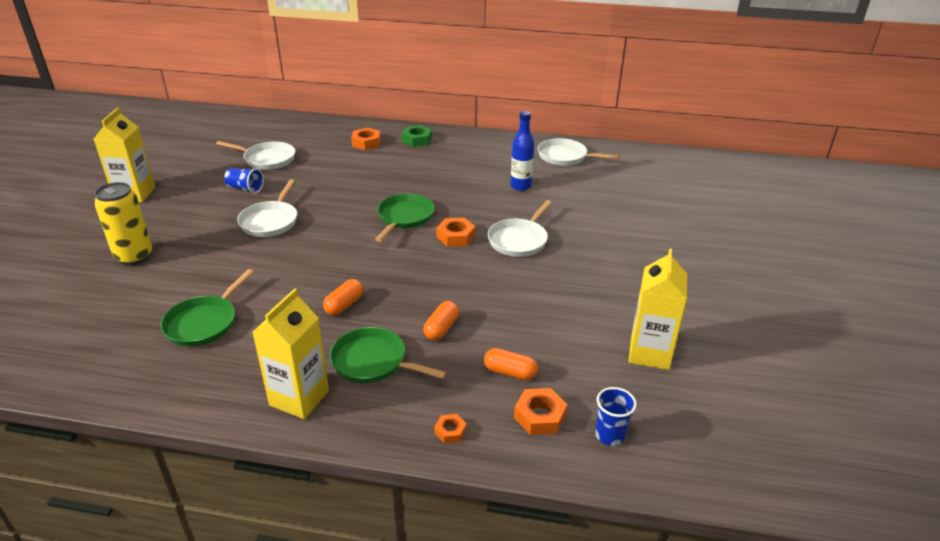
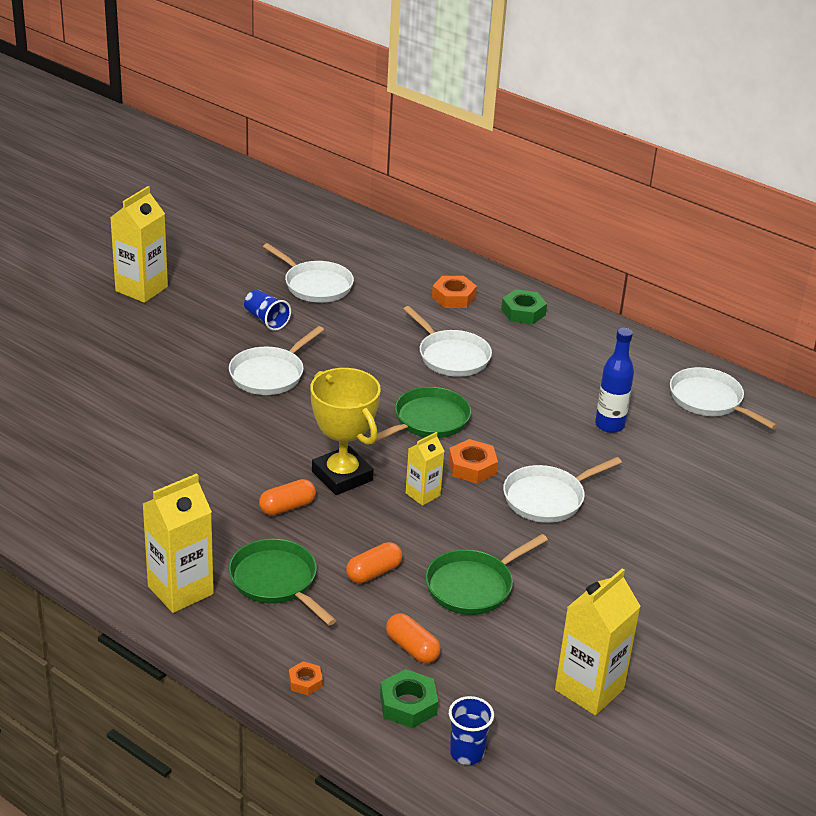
camera: 25 degrees right, 0 degrees up
(134, 257) = (103, 372): yellow can -> none
(204, 323) = (133, 475): green pan -> green pan (473, 586)
(370, 271) = (342, 476): none -> yellow trophy
(390, 176) = (451, 356): none -> white pan
(436, 264) = (423, 494): none -> yellow carton
(540, 416) = (408, 704): orange nut -> green nut

